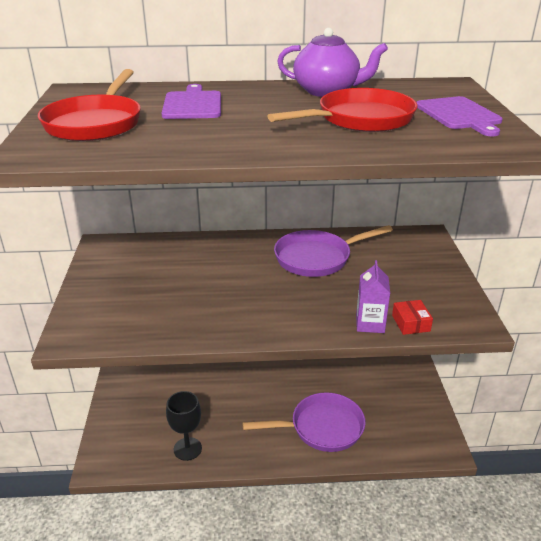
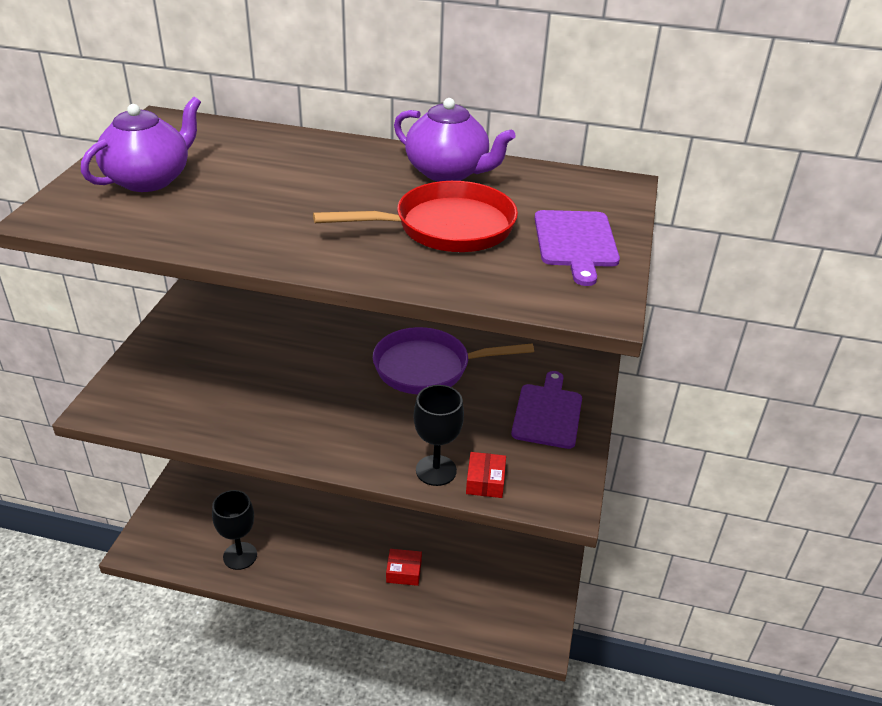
camera: 15 degrees right, 5 degrees up
(95, 123) = (149, 179): red pan -> purple teapot
(192, 104) = (274, 167): purple cutting board -> purple cutting board (547, 413)
(322, 427) = (404, 572): purple pan -> red box
(370, 324) = (436, 470): purple carton -> black goblet

